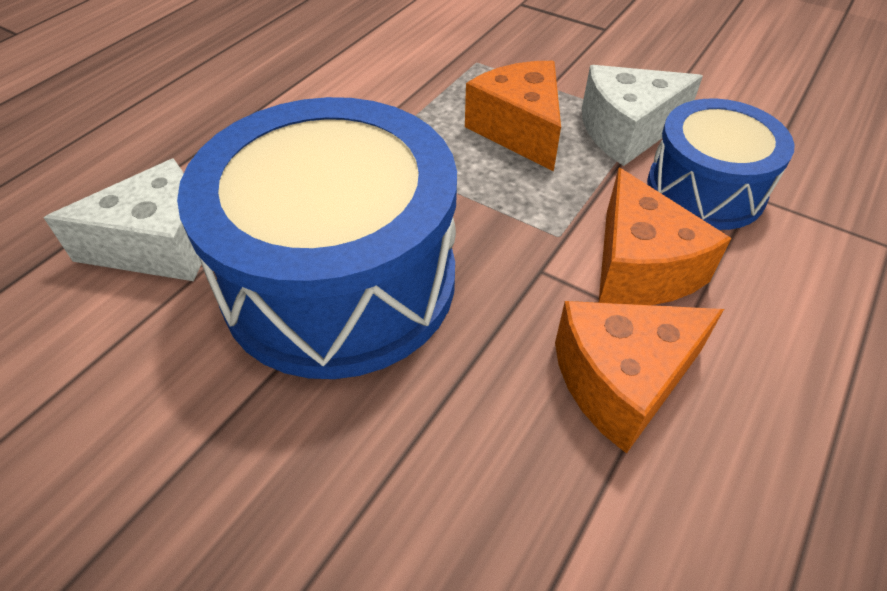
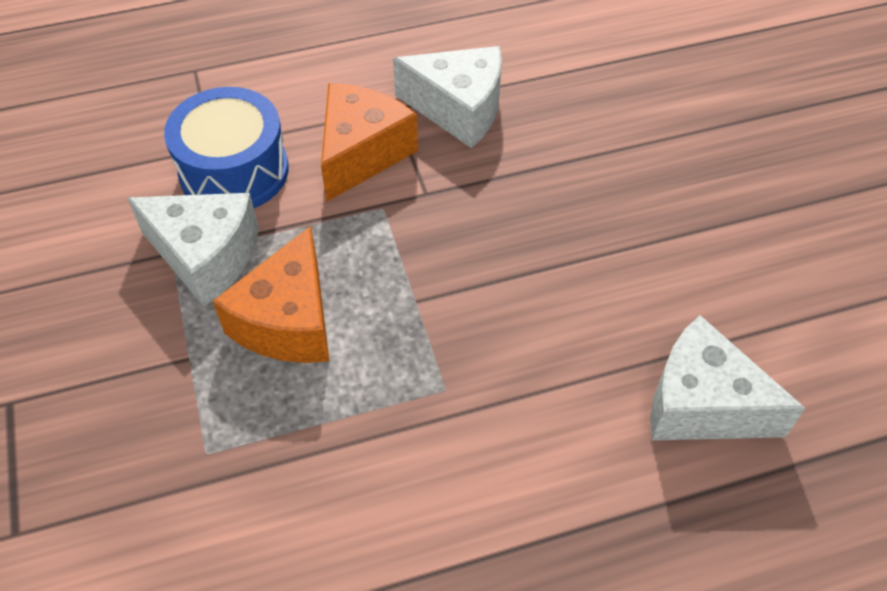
camera: 140 degrees left, 5 degrees up
(339, 280) = (573, 275): blue drum -> none
(621, 381) = (459, 109): orange cheese -> white cheese

